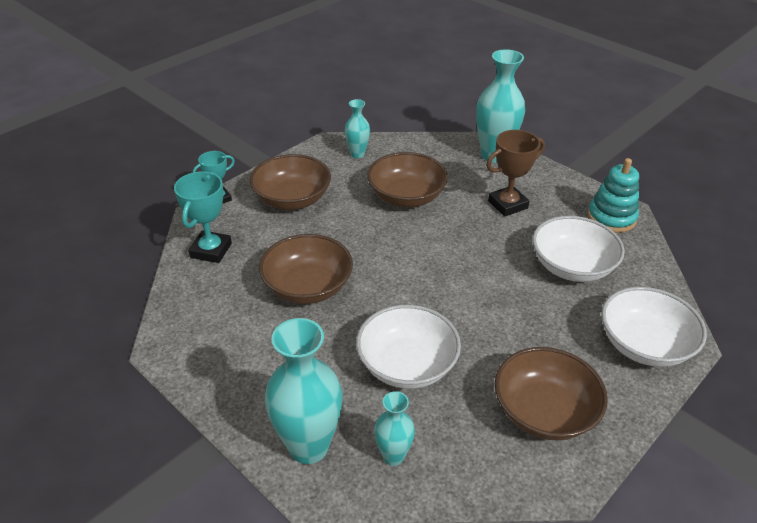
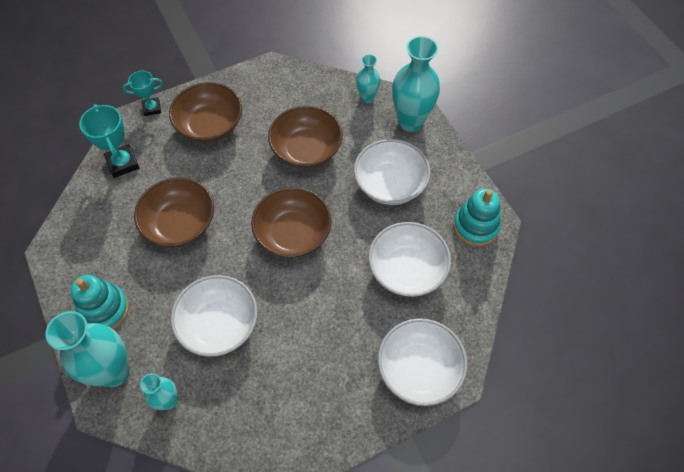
camera: 20 degrees right, 20 degrees up
(211, 250) = (123, 163): turquoise trophy -> turquoise trophy turned 60 degrees counterclockwise
(262, 388) = (105, 309): none -> turquoise stacking toy
(357, 154) = (289, 87): turquoise vase -> turquoise vase (367, 98)
(507, 204) = (390, 184): brown trophy -> white bowl
(544, 411) = (300, 403): brown bowl -> brown bowl (293, 233)

